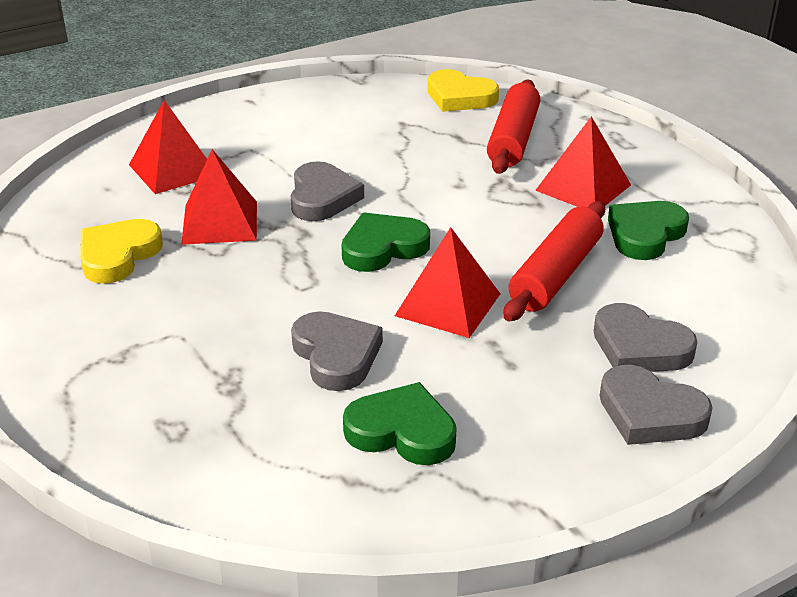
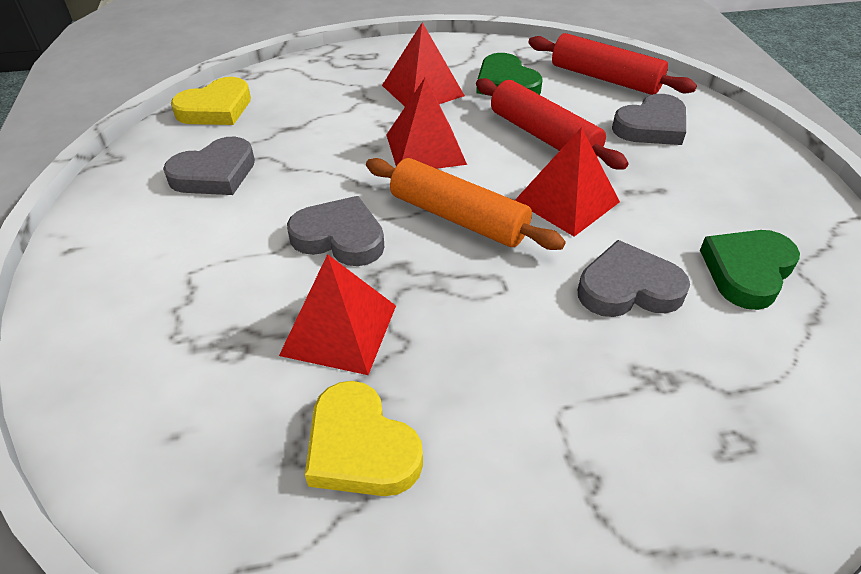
camera: 70 degrees left, 10 degrees up
(173, 170) = (181, 353): red pyramid -> red pyramid (425, 149)
(383, 248) = (458, 217): green heart -> orange rolling pin
(513, 139) = (319, 101): red rolling pin -> red rolling pin (605, 78)
(650, 413) = (730, 144): grey heart -> grey heart (214, 173)

